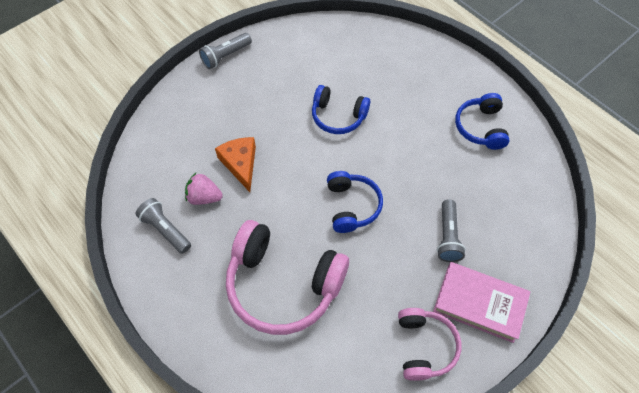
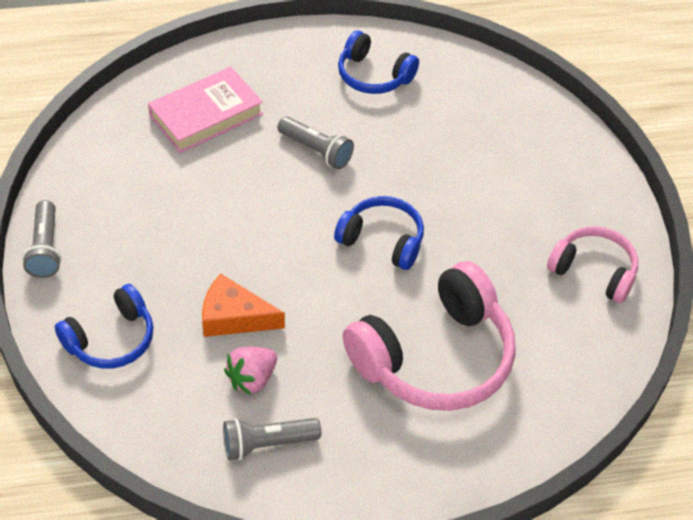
camera: 60 degrees left, 10 degrees down
(338, 116) = (248, 186): blue headphones -> blue headphones (111, 339)
(447, 236) = (484, 180): grey flashlight -> grey flashlight (316, 151)
(479, 303) = (577, 200): pink book -> pink book (206, 115)

